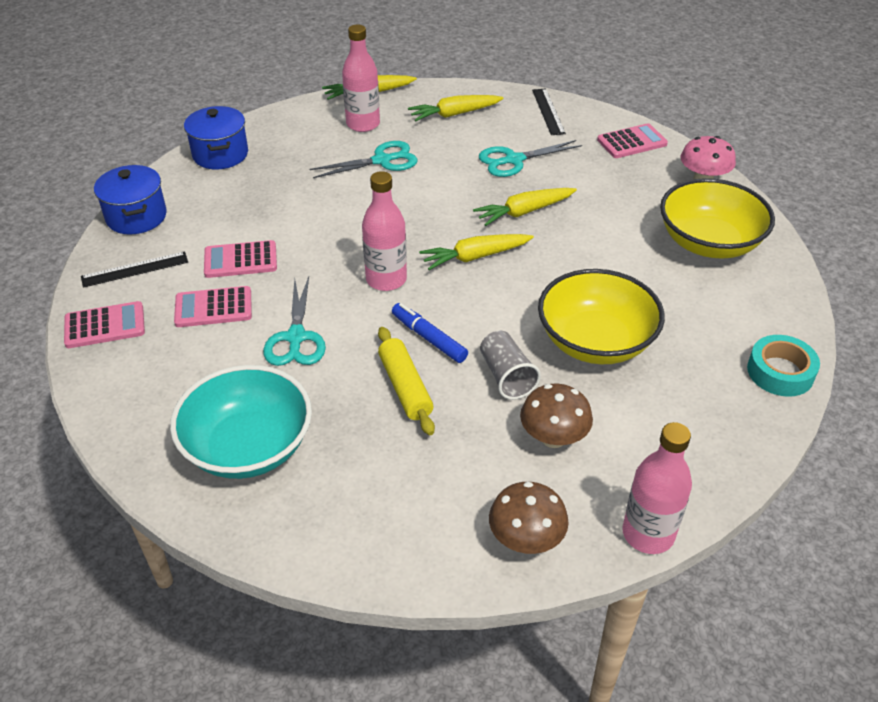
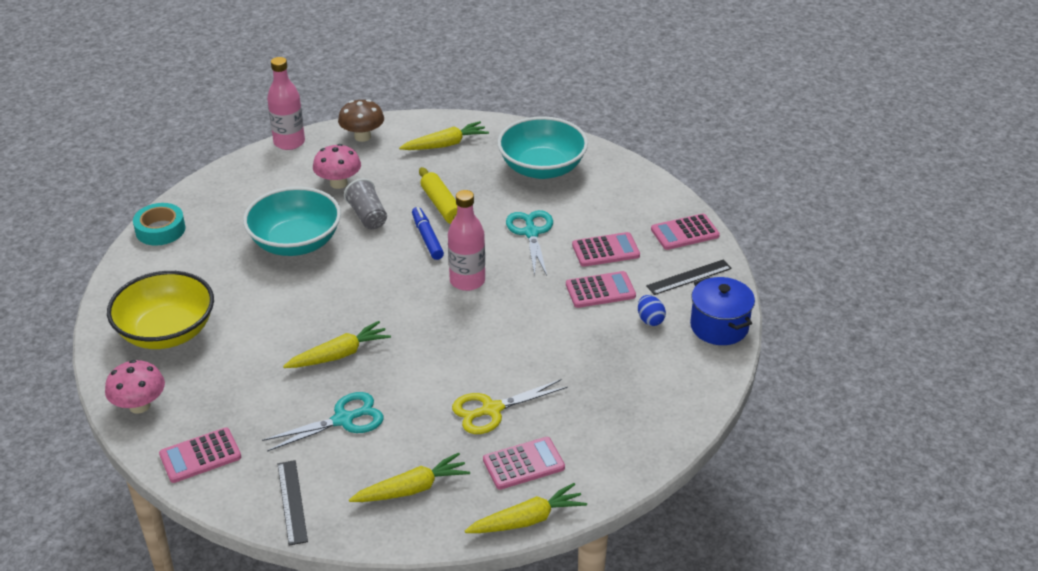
camera: 175 degrees right, 5 degrees down
(202, 227) = (650, 320): none -> blue egg
(220, 154) = (674, 407): blue pot -> none
(363, 124) = (523, 464): pink bottle -> pink calculator
(382, 161) = (491, 410): turquoise scissors -> yellow scissors
(428, 338) = (427, 238): blue marker -> blue marker turned 150 degrees counterclockwise
(475, 257) = (389, 305): yellow carrot -> yellow carrot (445, 144)
(553, 437) = (338, 183): brown mushroom -> pink mushroom
(595, 341) = (295, 243): yellow bowl -> turquoise bowl

